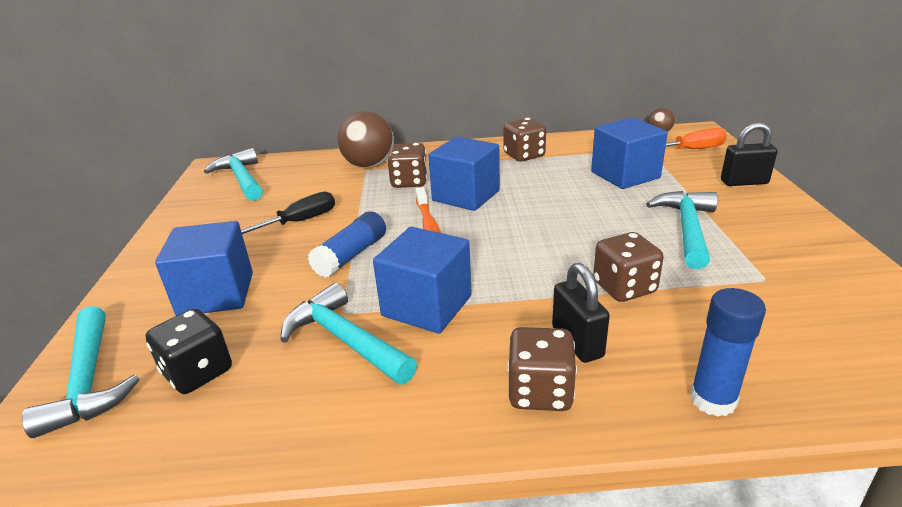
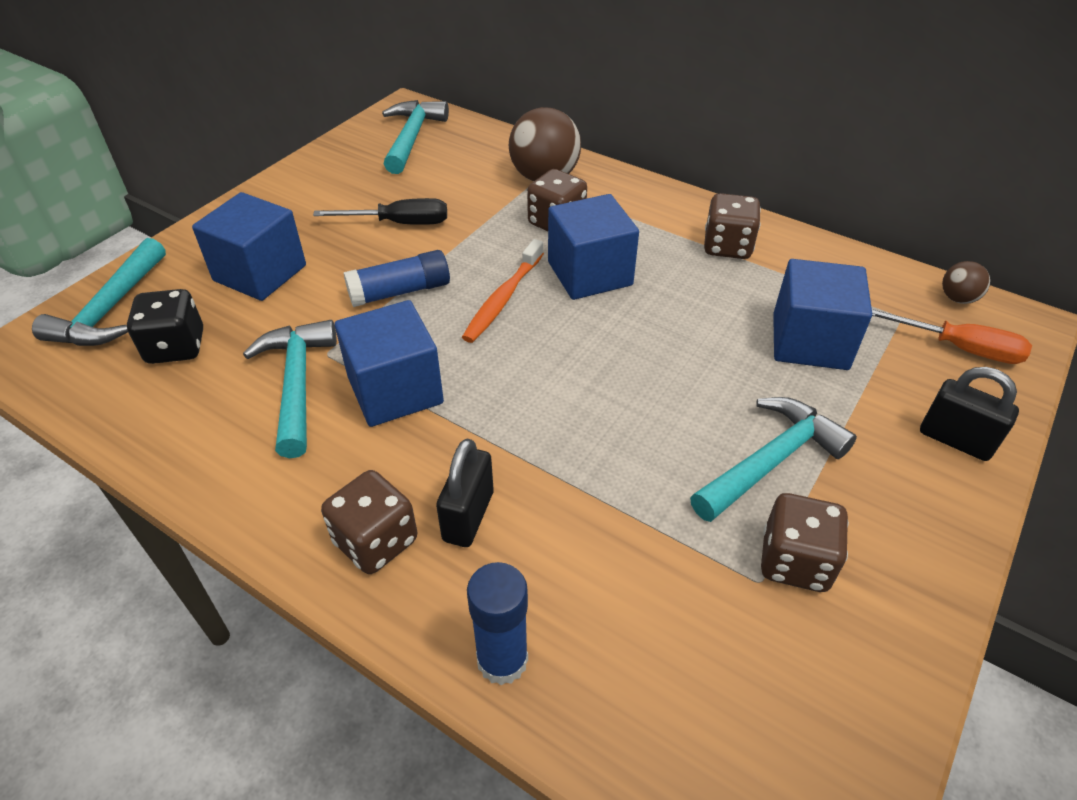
camera: 35 degrees right, 15 degrees up
(624, 287) = (593, 489): brown dice -> brown dice (795, 561)

